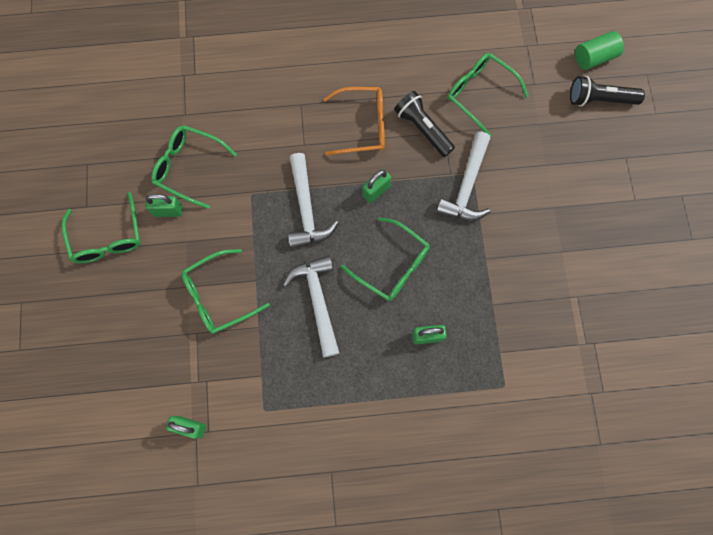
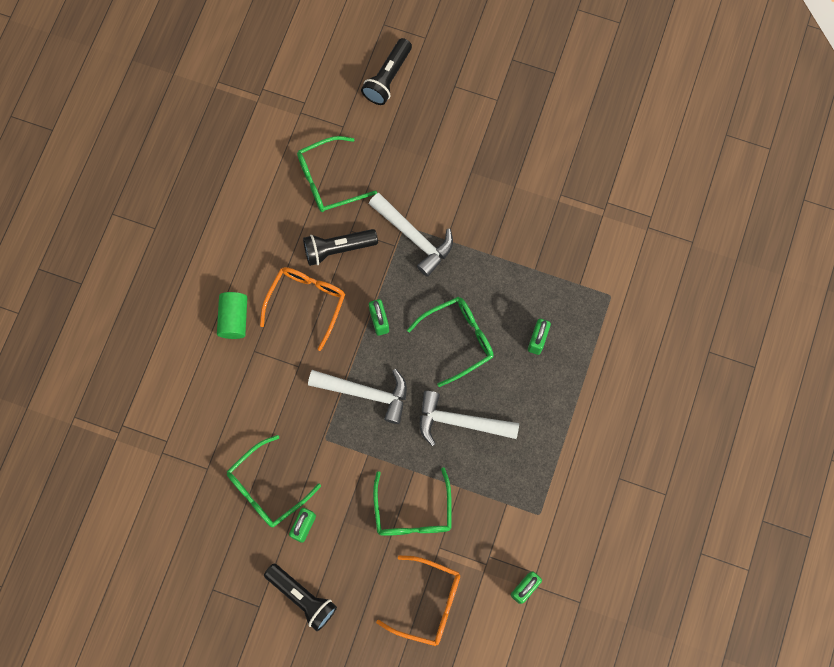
camera: 65 degrees left, 0 degrees up
(107, 237) = (302, 597): green glasses -> black flashlight
(143, 345) = (428, 602): none -> orange glasses
(594, 57) = (344, 60): green cylinder -> green cylinder (234, 319)

